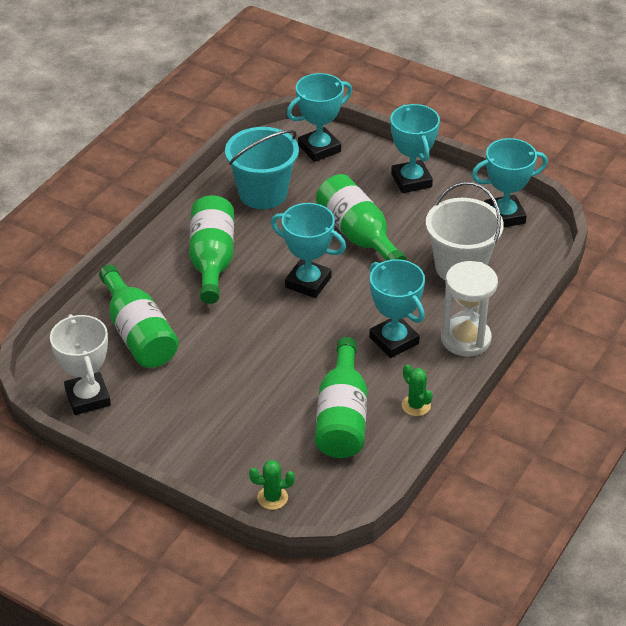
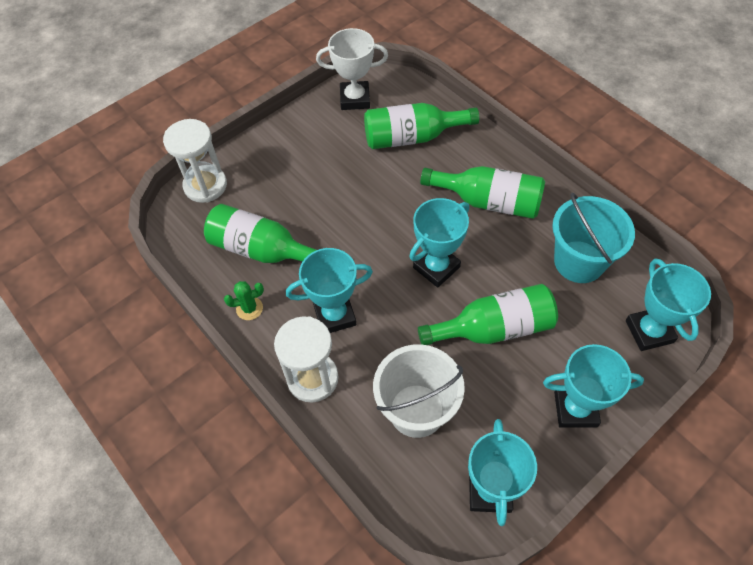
camera: 110 degrees right, 15 degrees up
(272, 498) = (205, 186): green cactus -> white hourglass

